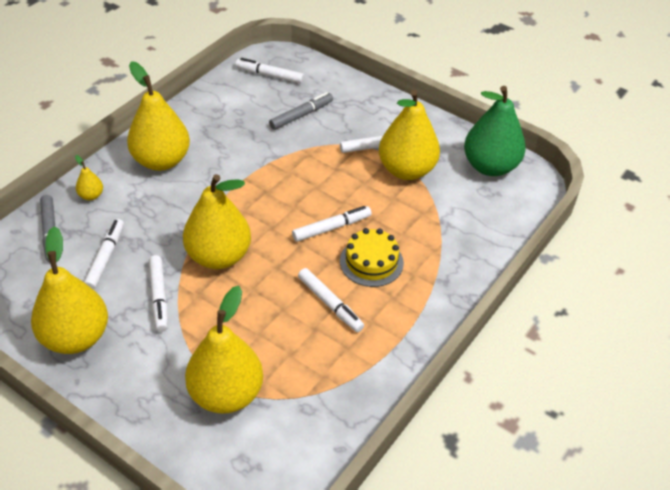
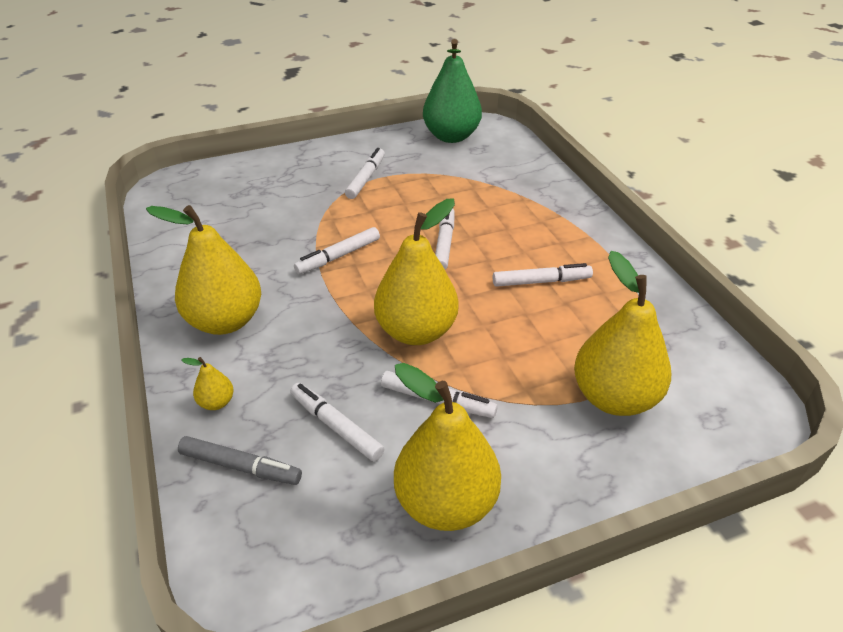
camera: 55 degrees left, 5 degrees down
(269, 75) = (190, 199): white marker -> white marker (338, 256)
(301, 115) = (273, 202): grey marker -> none
(371, 262) = (508, 237): yellow cake -> none
(406, 170) = (412, 175): yellow pear -> none

